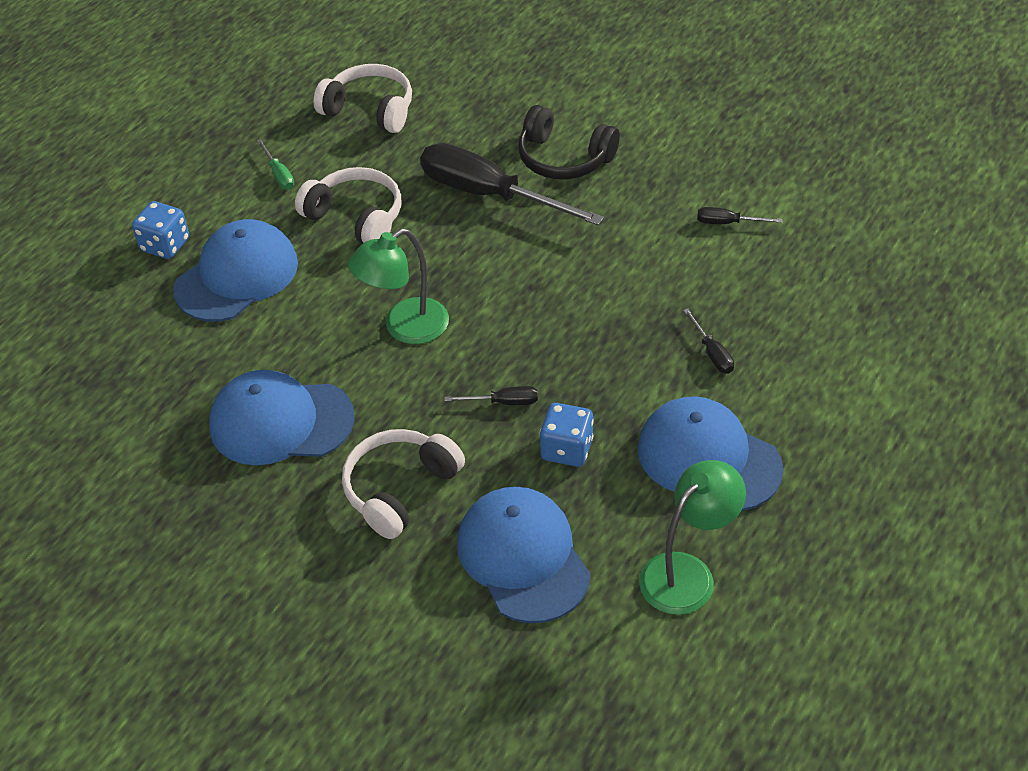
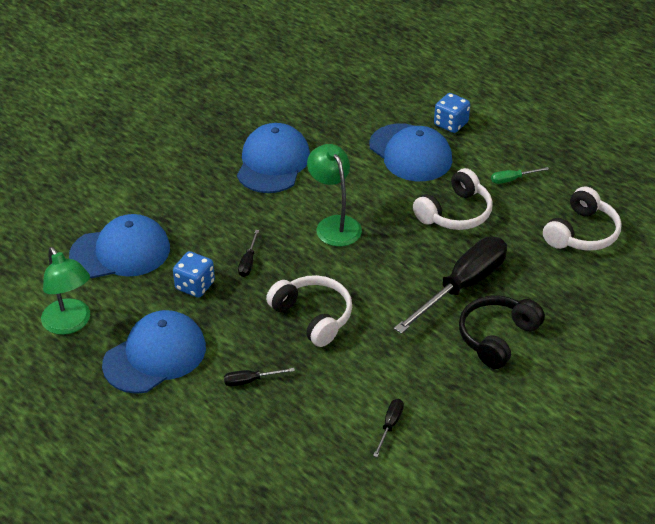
camera: 100 degrees right, 5 degrees down
(400, 489) = (197, 206): white headphones -> white headphones (313, 316)

